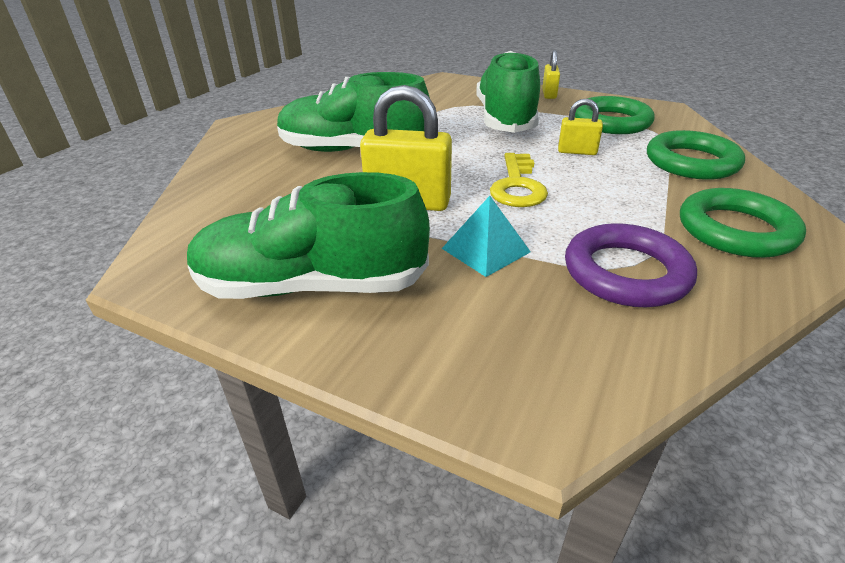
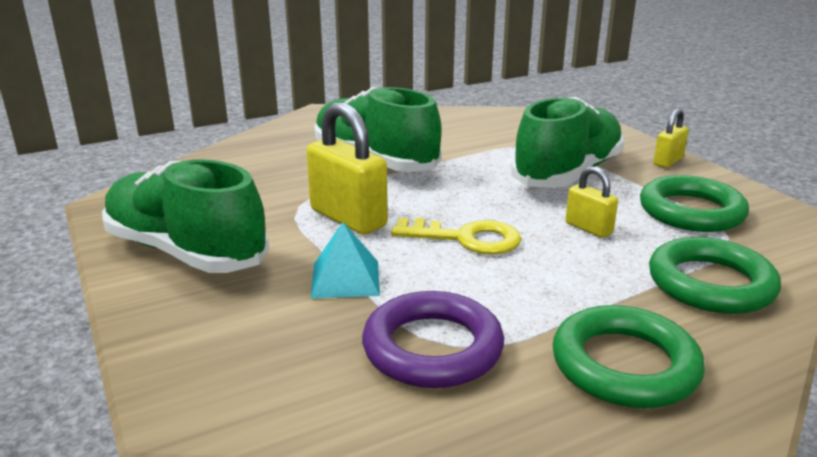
camera: 35 degrees right, 10 degrees down
(517, 186) = (466, 238): yellow key -> yellow key turned 120 degrees counterclockwise

